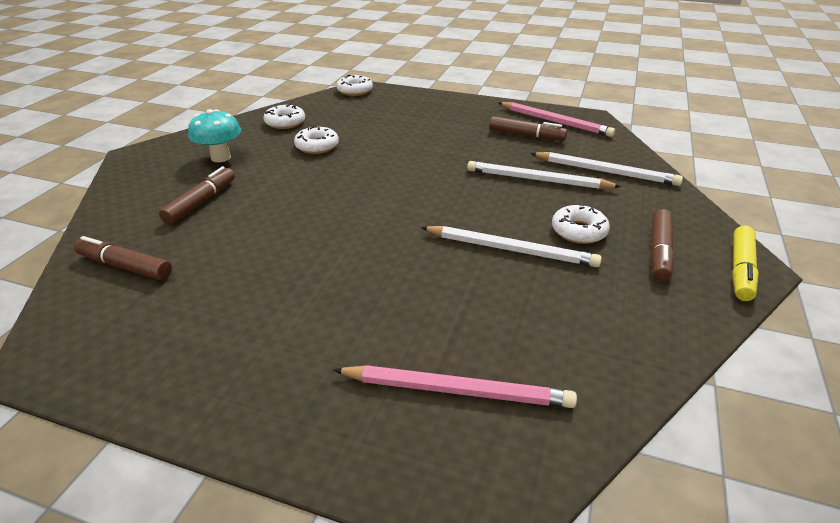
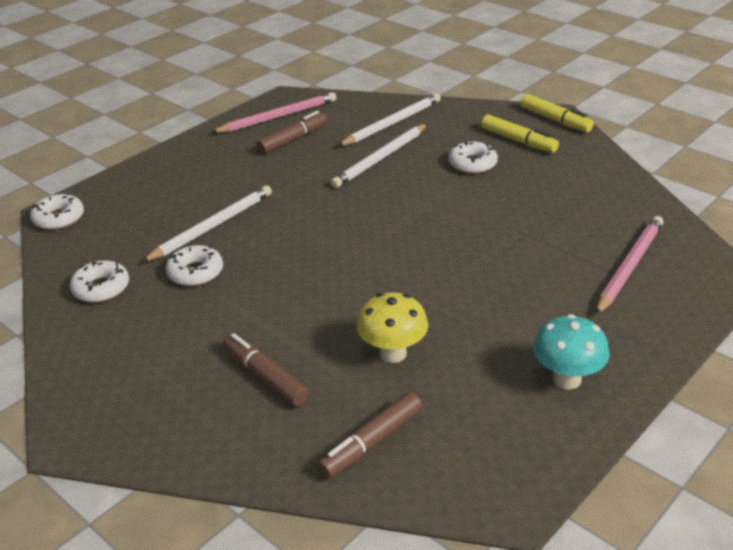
camera: 65 degrees left, 0 degrees up
(221, 157) = (157, 353): turquoise mushroom -> turquoise mushroom (566, 379)
(241, 252) = (393, 353): none -> yellow mushroom
(511, 249) = (479, 201): white pencil -> white pencil (212, 226)
(659, 252) = (518, 141): brown marker -> yellow marker

